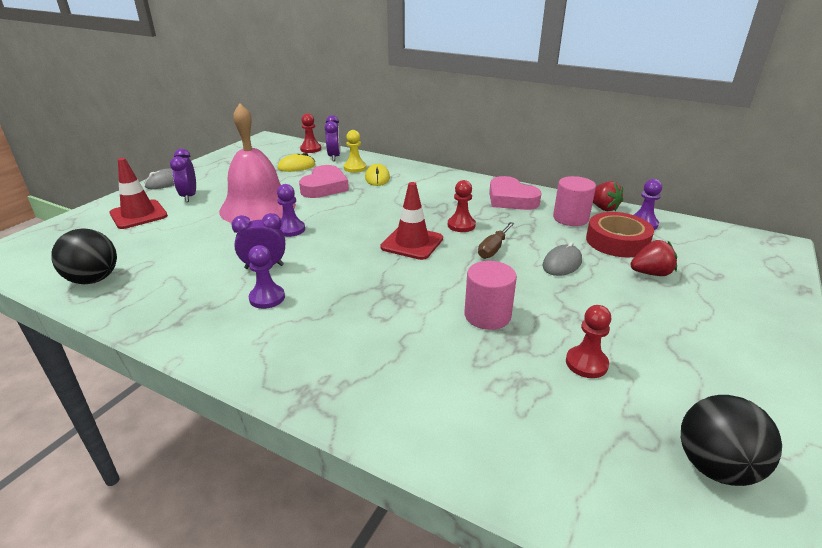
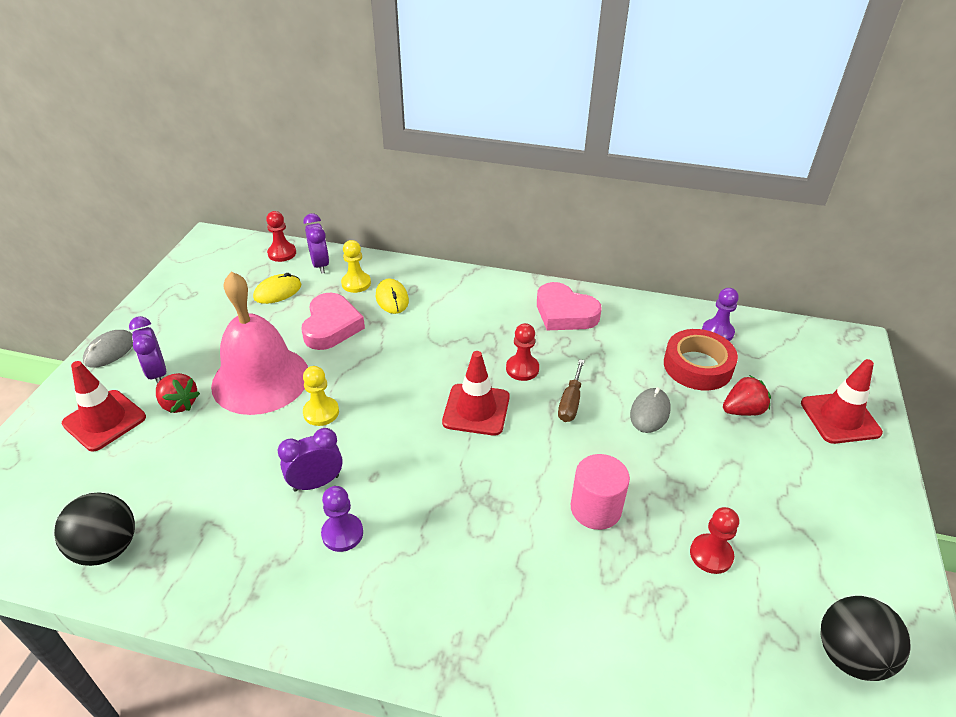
camera: 15 degrees left, 10 degrees up
(291, 229) = (321, 412): purple pawn -> yellow pawn
(570, 218) = (639, 336): pink cylinder -> none
(603, 208) = (670, 312): red strawberry -> red strawberry (179, 404)
(749, 291) = (840, 418): none -> red traffic cone

